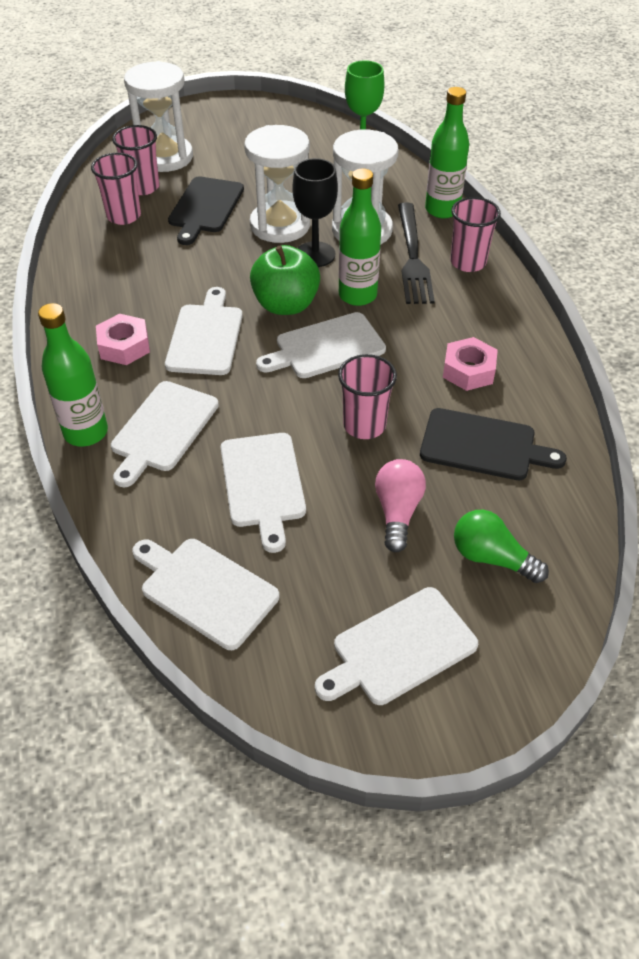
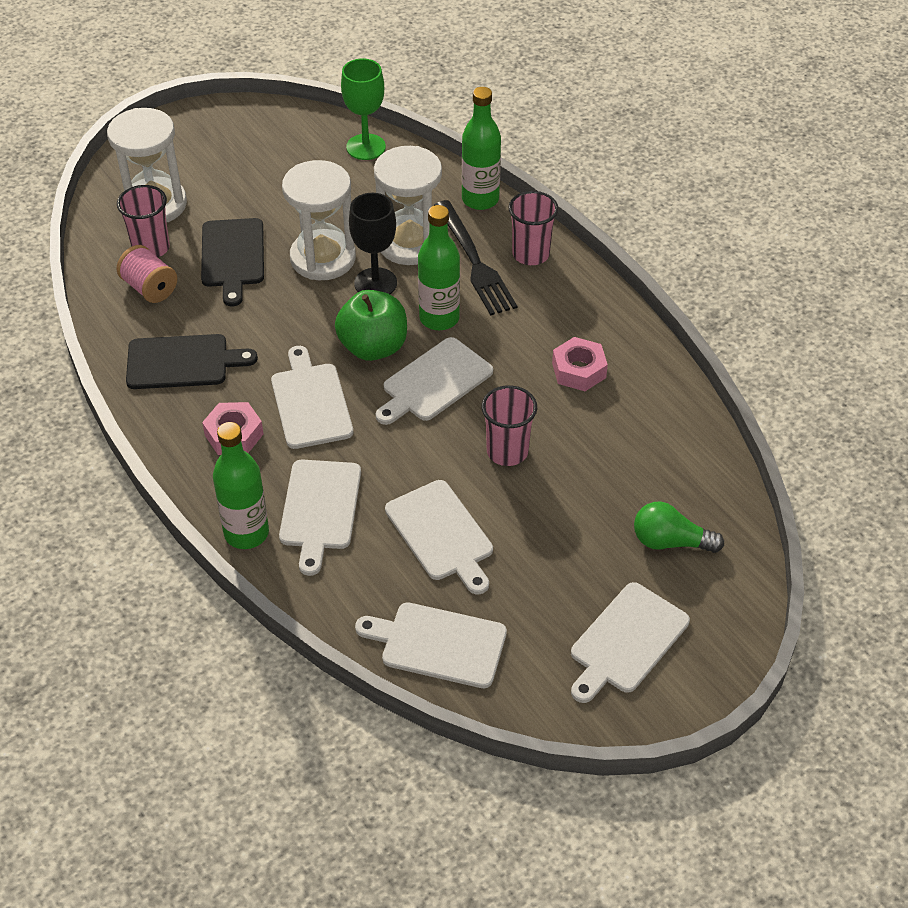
camera: 20 degrees left, 0 degrees up
(124, 216) = (149, 288): pink cup -> pink spool
(397, 512) = (573, 525): pink light bulb -> none
(483, 445) = (622, 441): black cutting board -> black cutting board (182, 362)

